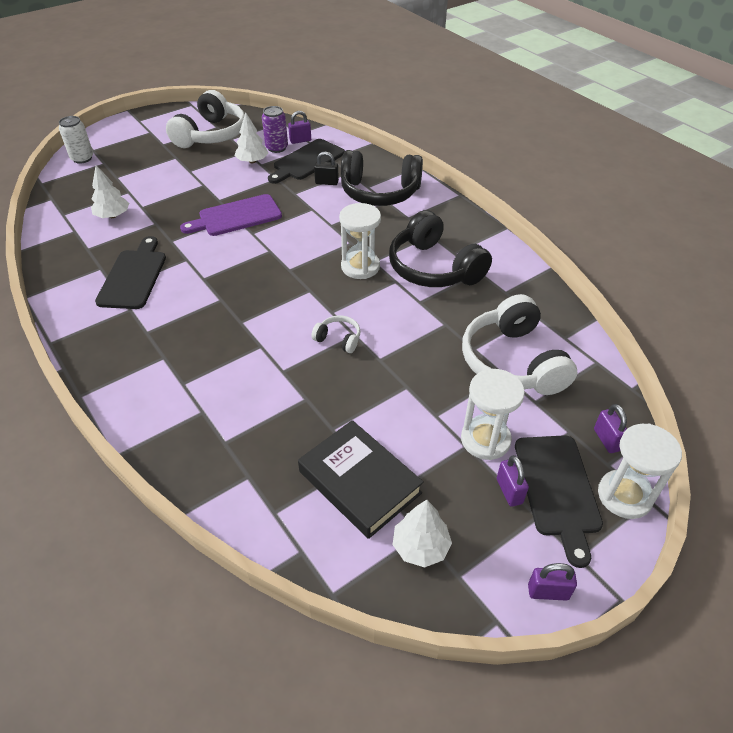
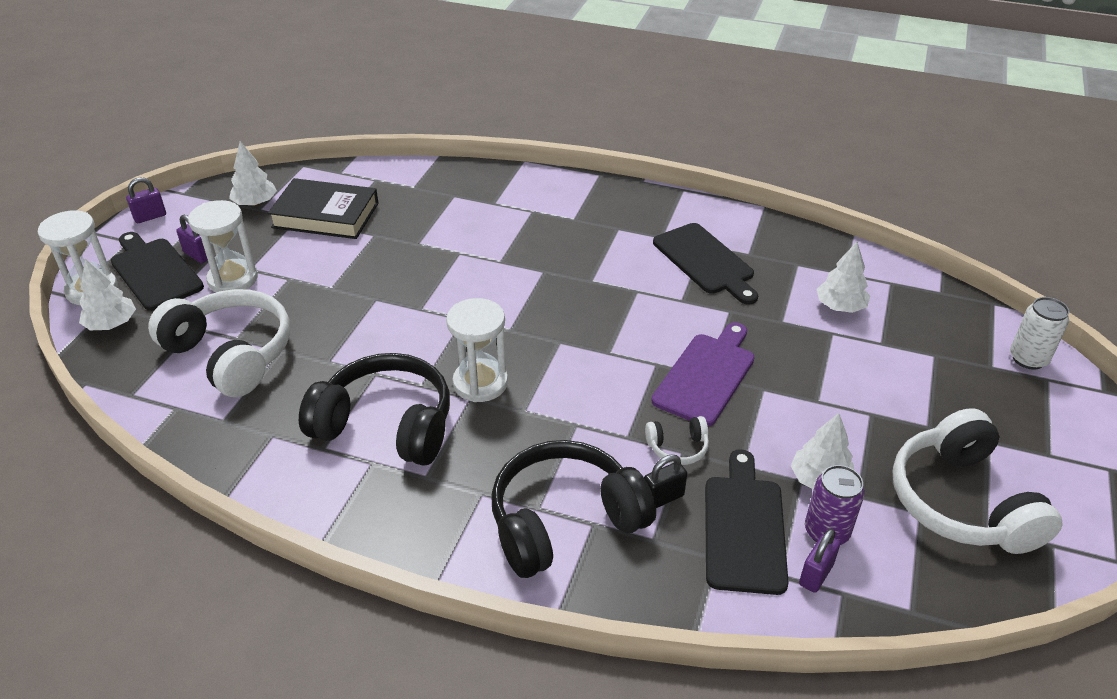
camera: 145 degrees right, 5 degrees down
(338, 339) = (432, 298): white headphones -> white headphones (678, 448)
(607, 440) = (112, 324): purple padlock -> white tree

